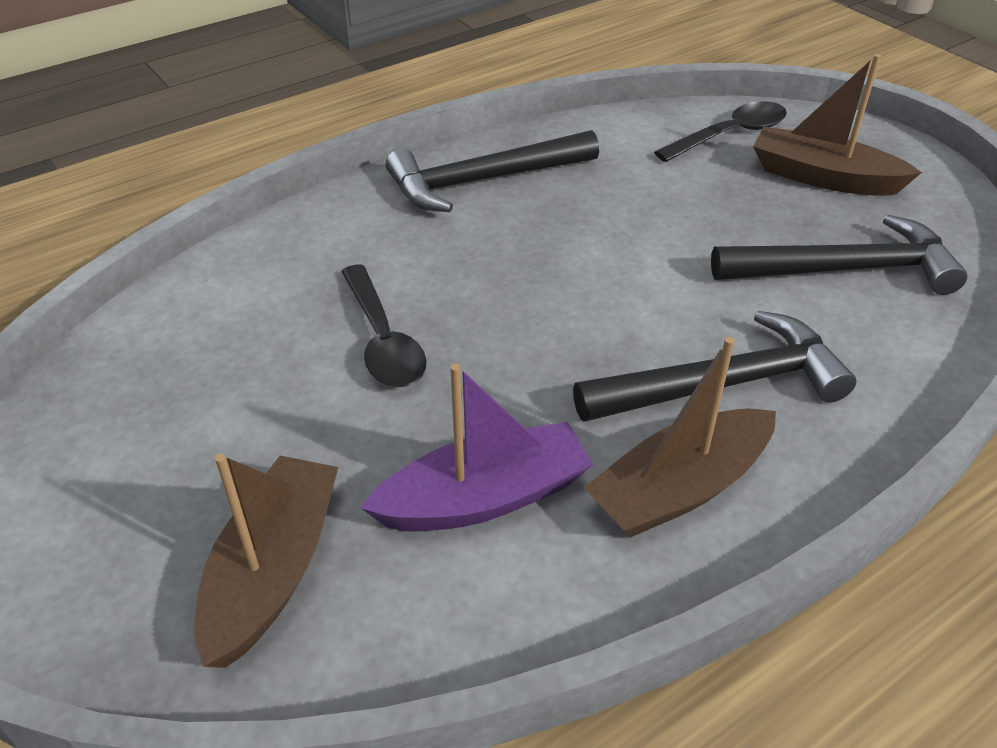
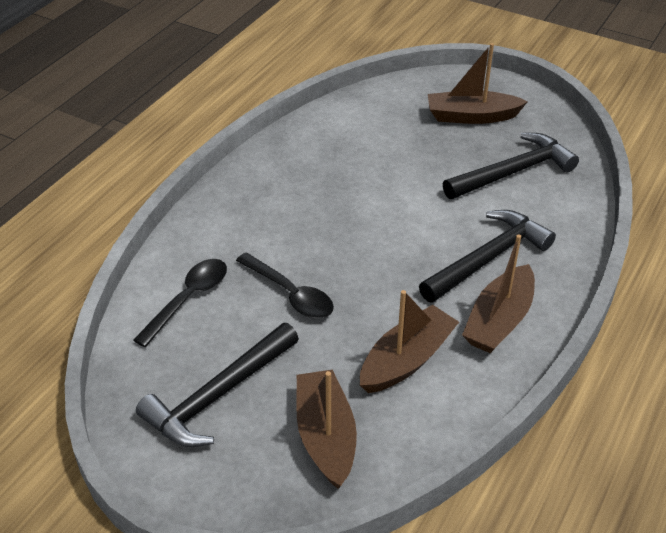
camera: 25 degrees left, 0 degrees up
(483, 181) = (277, 175): black hammer -> black hammer (218, 395)
(484, 498) = (406, 360): purple boat -> brown boat
(729, 135) = (404, 102): black spoon -> black spoon (188, 299)

